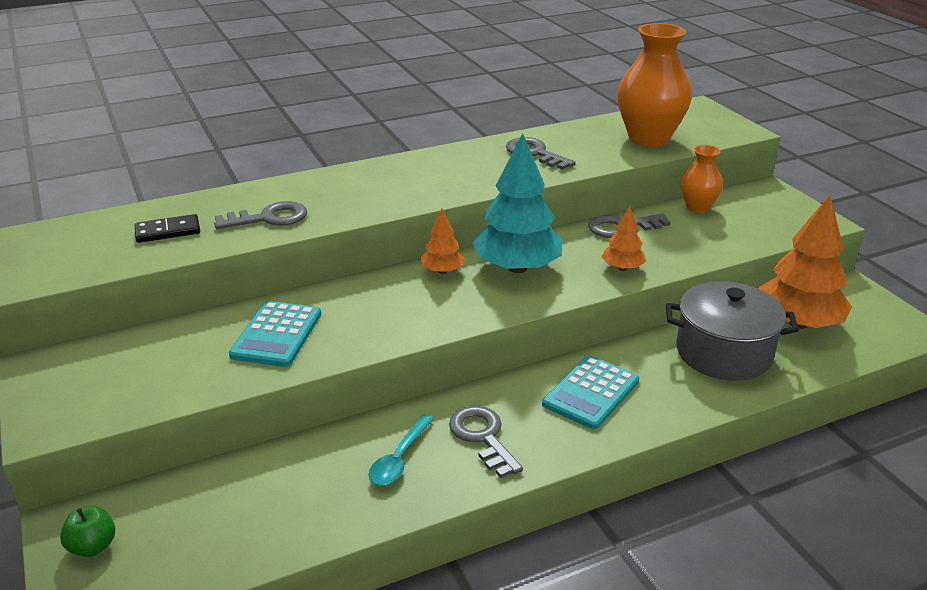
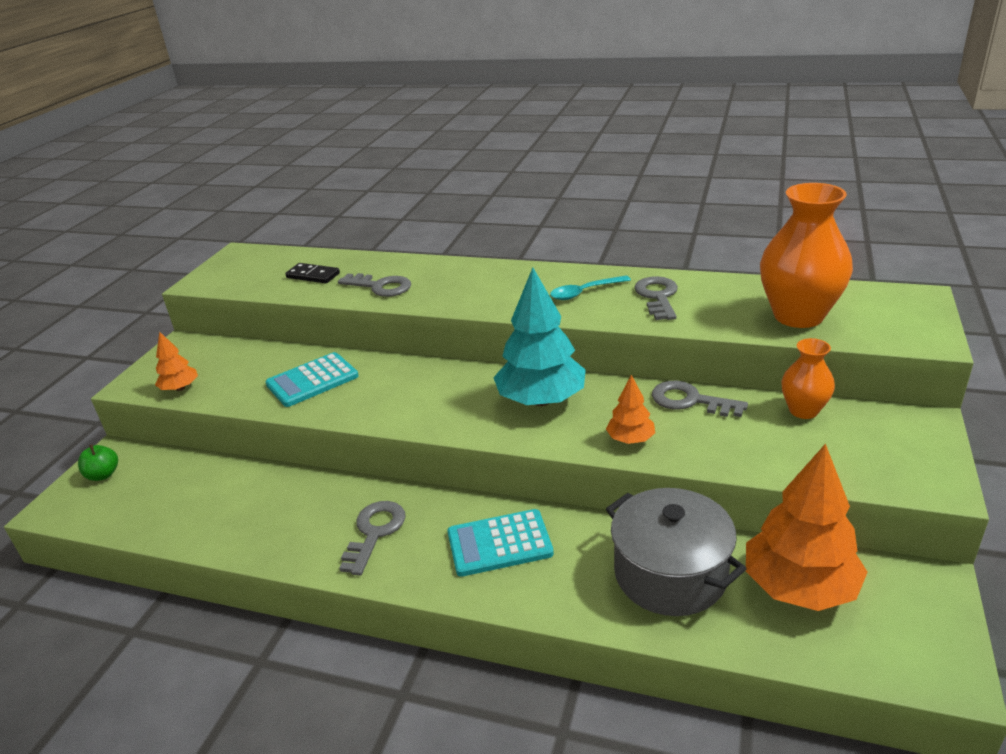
camera: 45 degrees right, 0 degrees up
(399, 459) = (305, 516): turquoise spoon -> turquoise spoon (584, 292)
(442, 271) = (482, 378): orange tree -> orange tree (180, 388)

